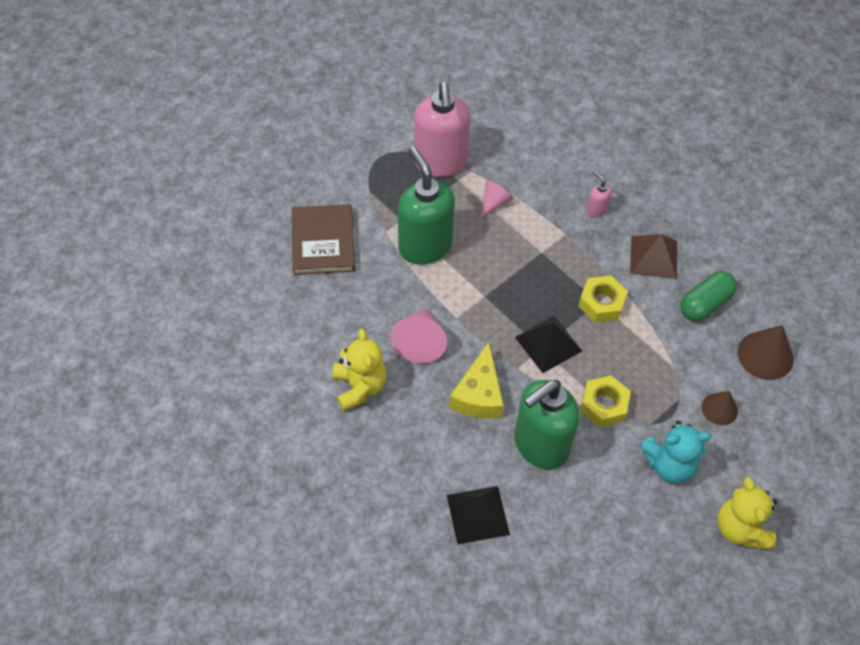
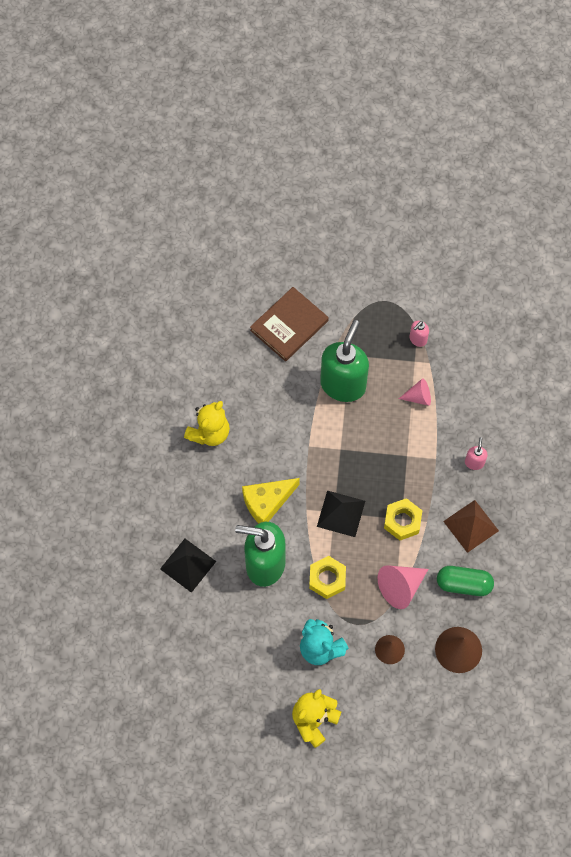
camera: 50 degrees right, 10 degrees up
(420, 342) = (271, 440): pink cone -> pink cone (400, 587)
(440, 163) = (417, 339): pink soap dispenser -> pink soap dispenser, size x0.42

